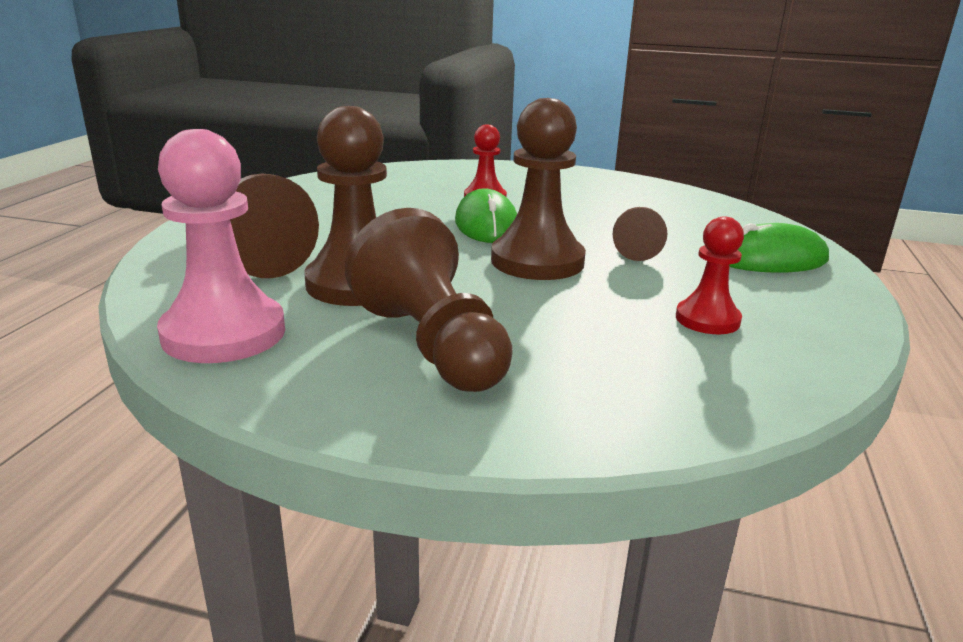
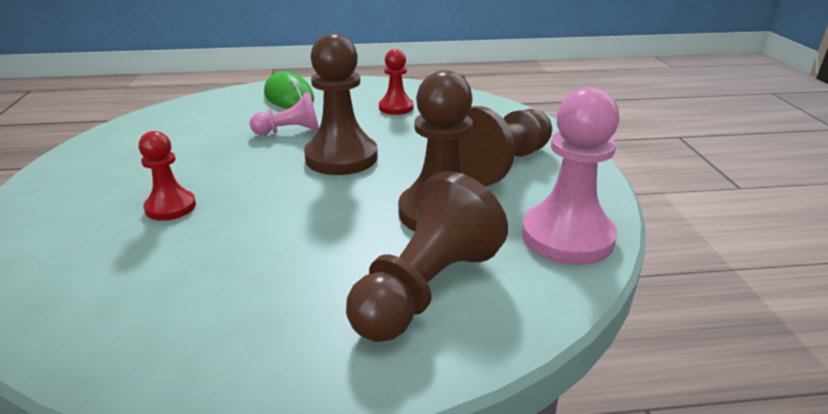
camera: 110 degrees left, 5 degrees up
(486, 224) = (263, 190): green mouse -> none
(634, 247) = (290, 131): brown pawn -> pink pawn

